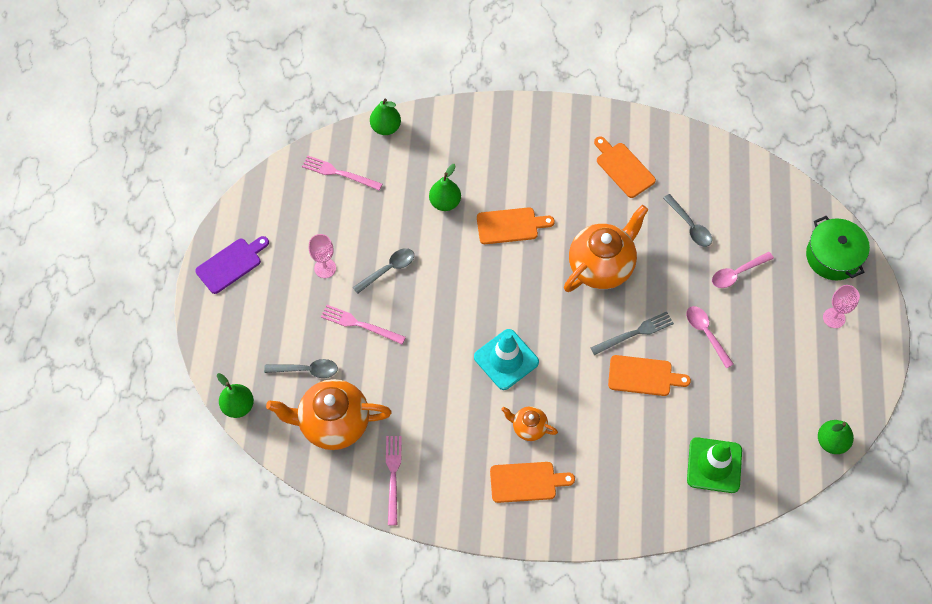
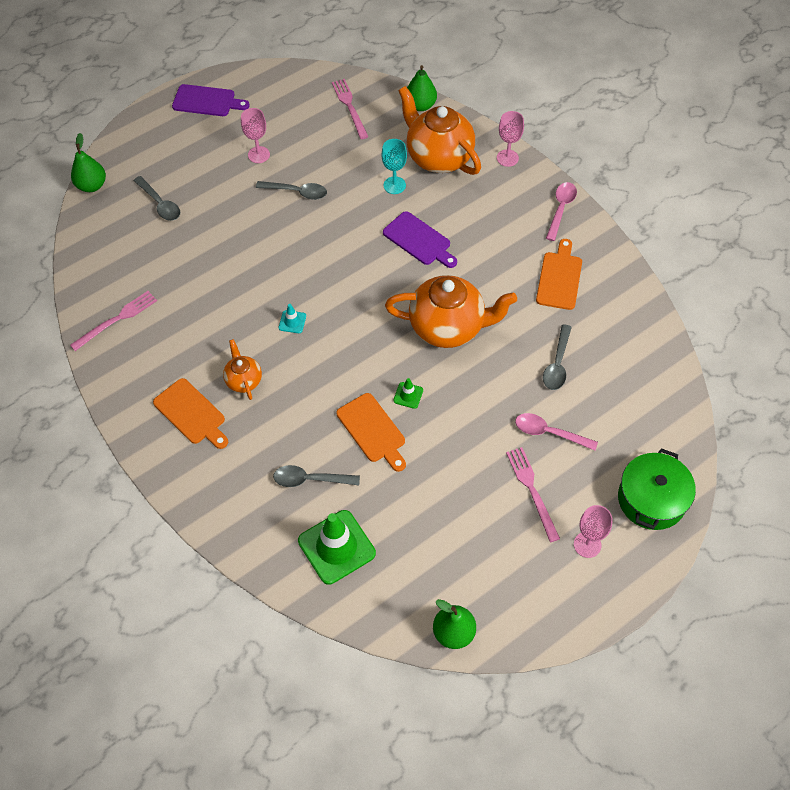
camera: 50 degrees right, 5 degrees down
(333, 423) = (129, 251): orange teapot -> orange teapot (438, 157)
(360, 324) = (231, 208): pink fork -> pink fork (532, 490)
(445, 202) = (394, 185): green pear -> turquoise goblet
(490, 114) = (507, 158): none -> pink goblet
(506, 359) = (292, 322): turquoise traffic cone -> turquoise traffic cone, size x0.45
(510, 226) = (419, 240): orange cutting board -> purple cutting board
(634, 333) = (408, 395): grey fork -> green traffic cone
(648, 443) = (310, 479): none -> grey spoon
(706, 334) = (462, 450): pink spoon -> pink spoon (561, 209)

